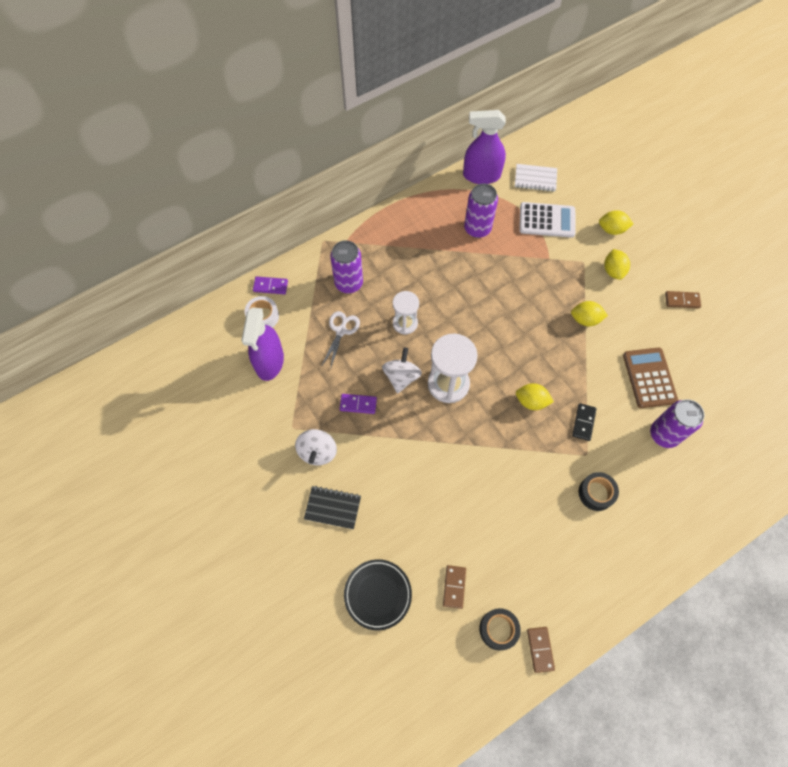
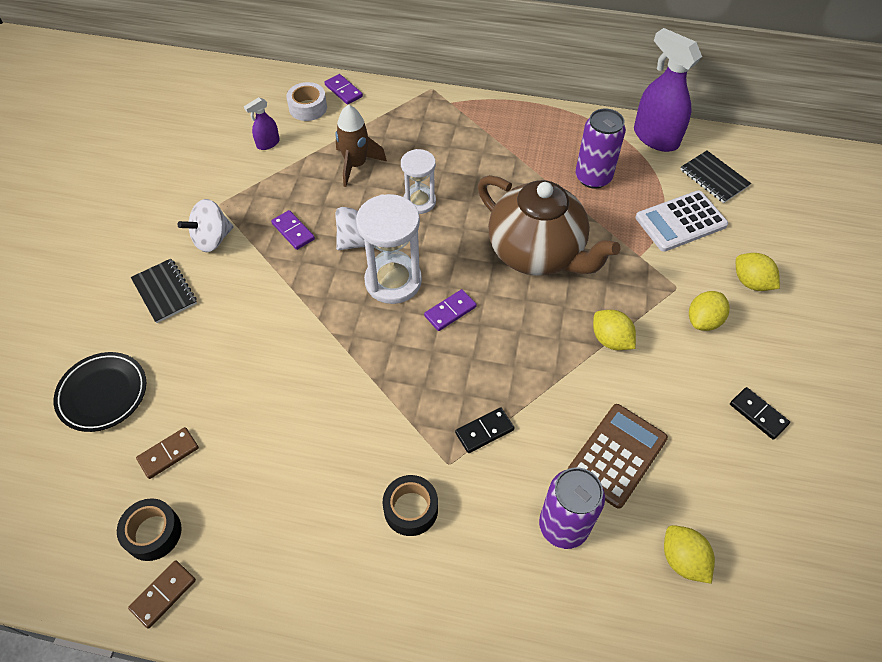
camera: 45 degrees right, 10 degrees down
(269, 362) = (268, 143): purple spray bottle -> purple spray bottle, size x0.48
(341, 330) = (356, 165): white scissors -> brown rocket
(349, 283) = (411, 135): purple can -> none
(496, 374) = (450, 311): none -> purple domino
(500, 301) = (537, 253): none -> brown teapot
(531, 401) = (454, 364): yellow lemon -> yellow lemon (682, 560)
(535, 179) = (714, 178): white notebook -> black notebook
(547, 220) = (680, 222): white calculator -> white calculator turned 105 degrees clockwise
(682, 300) = (758, 414): brown domino -> black domino

